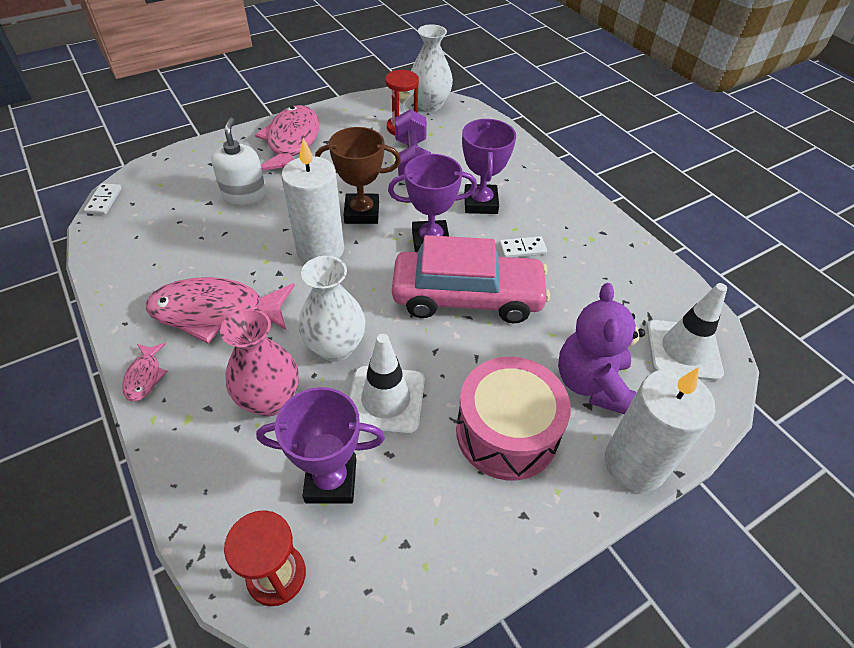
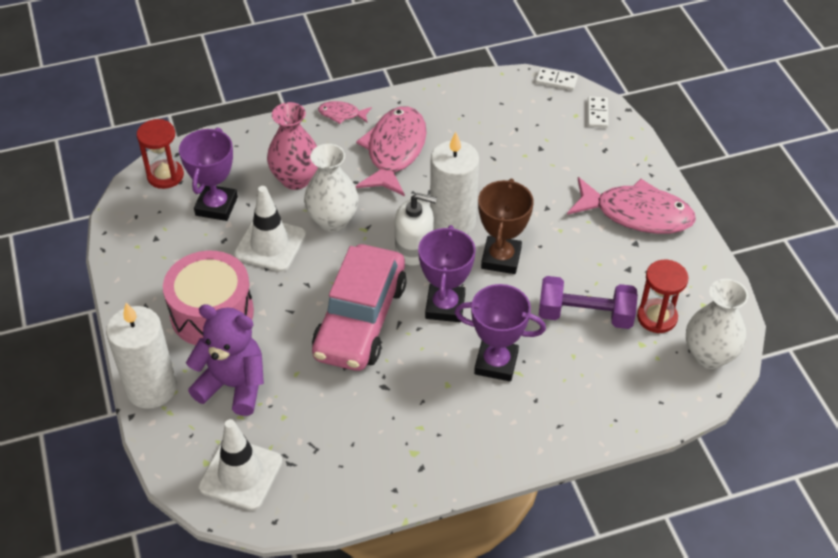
camera: 105 degrees right, 0 degrees up
(244, 195) = (547, 173): white soap dispenser -> white soap dispenser (414, 249)
(522, 249) = (413, 382): white domino -> white domino (597, 114)

